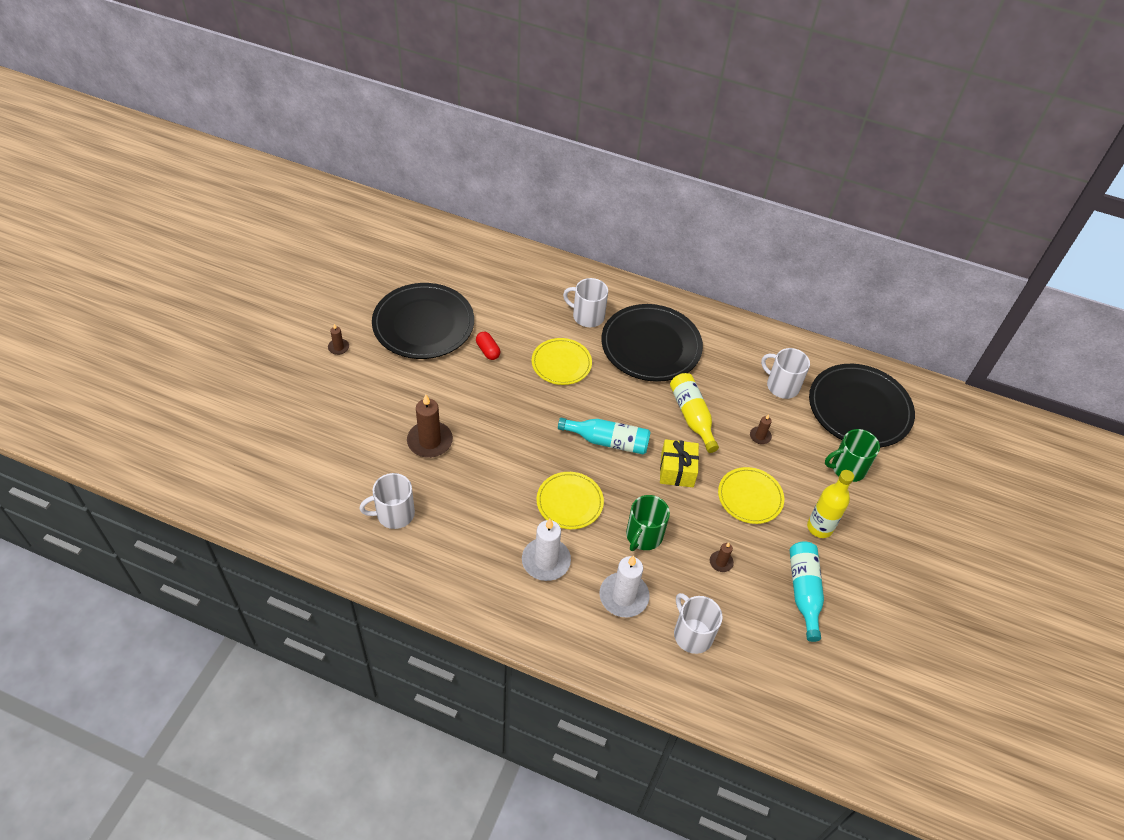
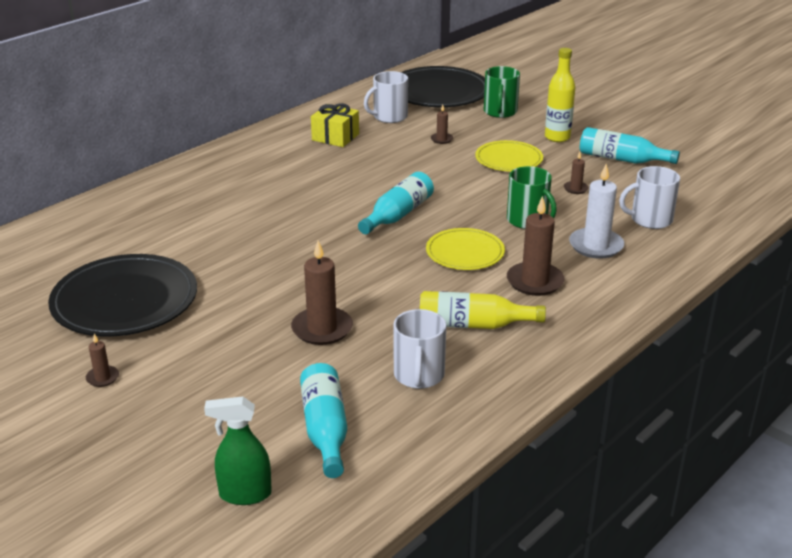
camera: 65 degrees left, 20 degrees down
(250, 457) = (245, 494): none -> green spray bottle
(320, 478) = (325, 429): none -> turquoise bottle
(488, 351) = (211, 262): red capsule -> none
(546, 561) = (535, 281): white candle -> brown candle
(561, 363) = (270, 220): yellow plate -> none
(587, 316) = (215, 191): white mug -> none
(651, 346) = (288, 166): black plate -> none
(677, 470) = (458, 187): yellow gift -> yellow gift (335, 137)
(692, 416) = (396, 165): yellow bottle -> yellow bottle (473, 325)

